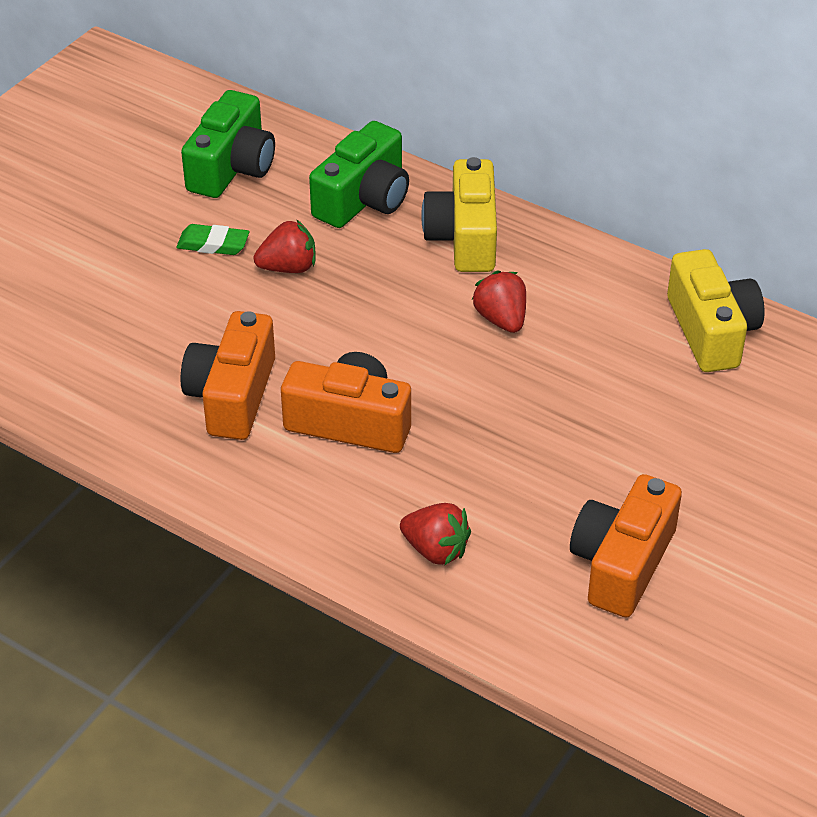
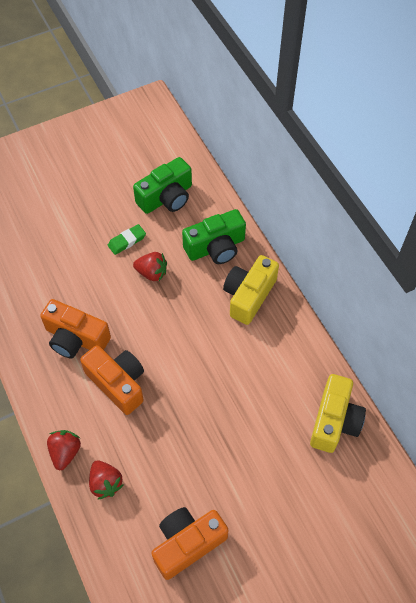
camera: 30 degrees right, 15 degrees up
(213, 244) = (127, 241): green eraser -> green eraser turned 75 degrees counterclockwise
(232, 396) = (76, 338): orange camera -> orange camera turned 105 degrees counterclockwise
(501, 319) = (232, 357): red strawberry -> red strawberry (65, 452)

